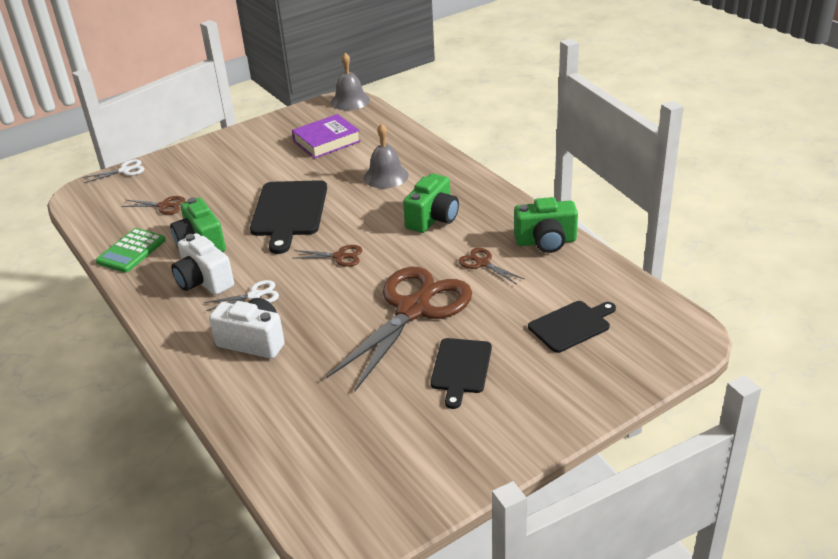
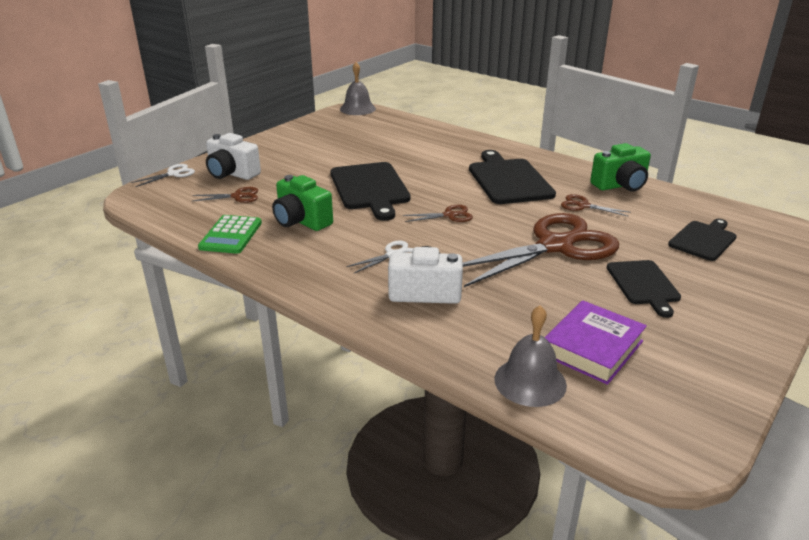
camera: 20 degrees left, 5 degrees down
(204, 281) = (330, 250): white camera -> white camera (232, 174)
(326, 141) = (361, 136): purple book -> purple book (592, 348)
(386, 176) = (438, 155): grey bell -> grey bell (530, 381)
(413, 309) = (556, 246): brown scissors -> brown scissors turned 45 degrees clockwise
(433, 219) = (508, 180): green camera -> black cutting board

